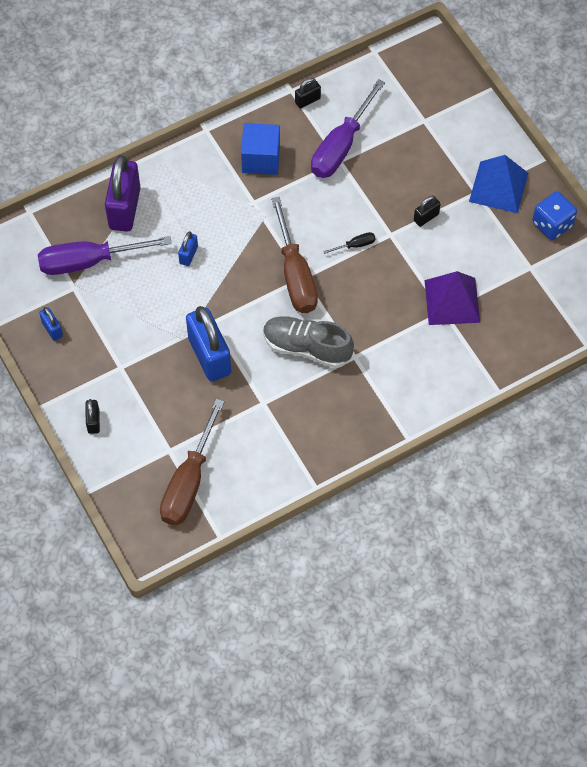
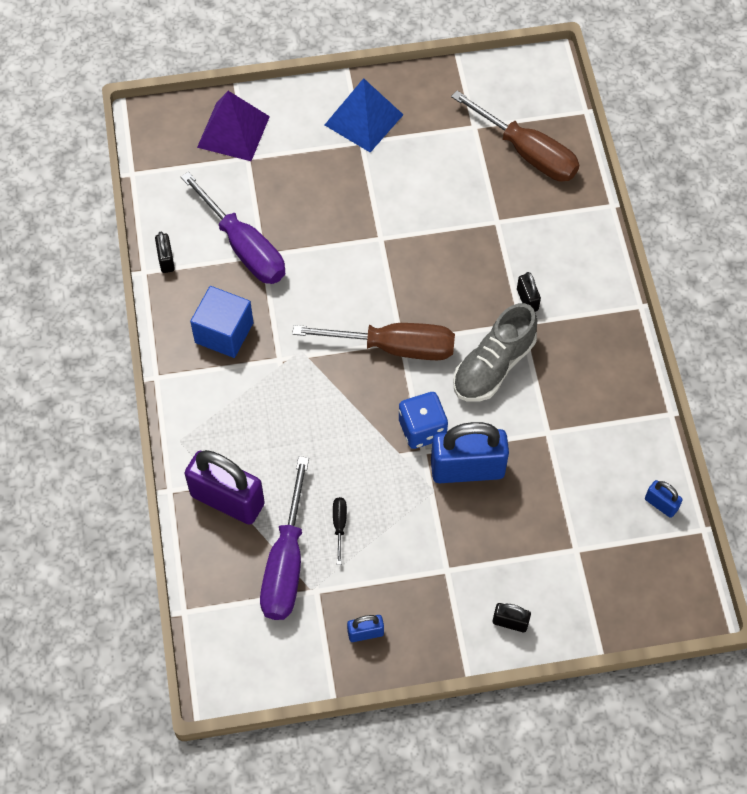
camera: 70 degrees left, 0 degrees up
(188, 255) = (322, 449): blue padlock -> blue padlock (661, 504)
(188, 483) = (624, 542): brown screwdriver -> brown screwdriver (528, 153)
(356, 245) = (380, 275): black screwdriver -> black screwdriver (339, 525)
(426, 217) = (373, 198): black padlock -> black padlock (527, 300)
(452, 301) = (487, 209): purple pyramid -> purple pyramid (233, 131)
(552, 224) = (430, 89): blue dice -> blue dice (422, 429)

